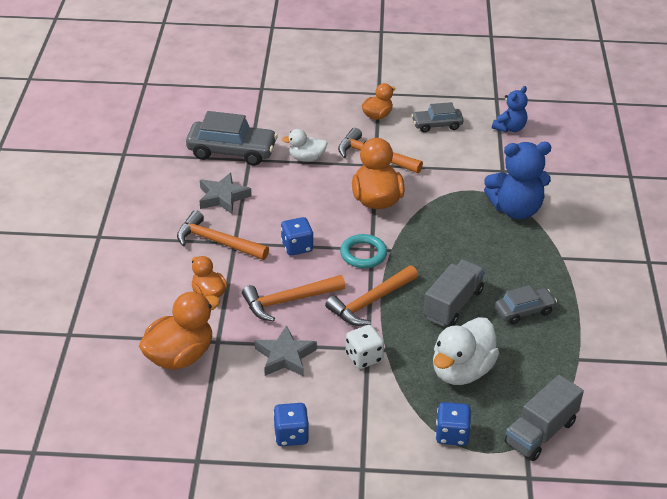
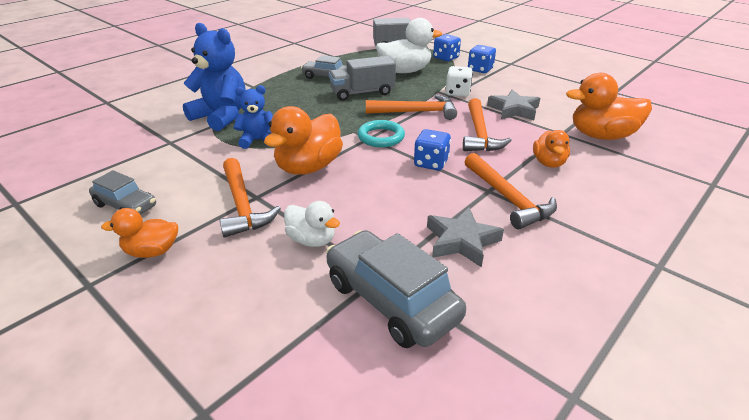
camera: 140 degrees left, 5 degrees down
(288, 301) = (479, 134): orange hammer -> orange hammer turned 75 degrees clockwise
(291, 435) = (542, 82): blue dice -> blue dice (480, 69)
(510, 128) = (82, 169): blue teddy bear -> blue teddy bear (258, 140)

